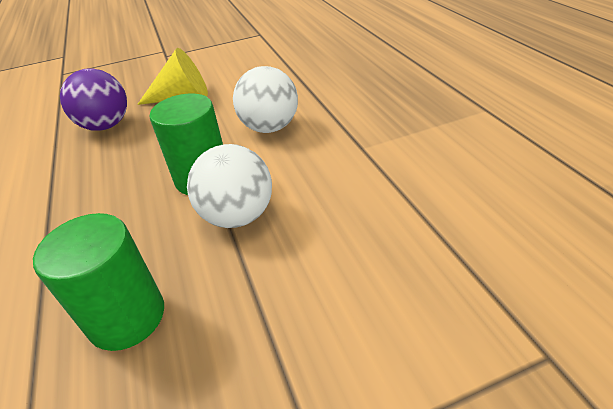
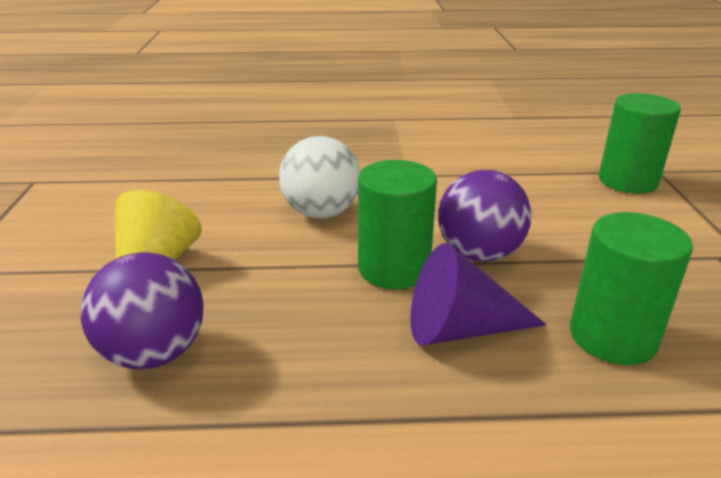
camera: 75 degrees left, 10 degrees down
(132, 225) = (460, 329): none -> purple cone
(238, 216) = (479, 254): white ball -> purple ball
(476, 318) = (627, 181): none -> green cylinder

